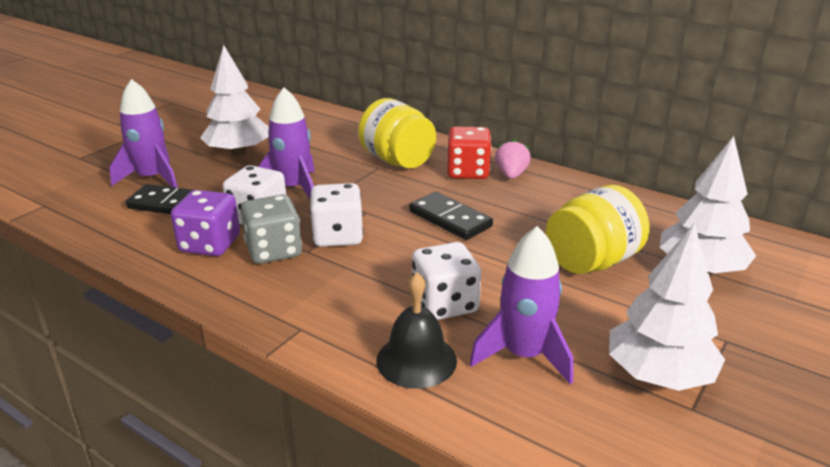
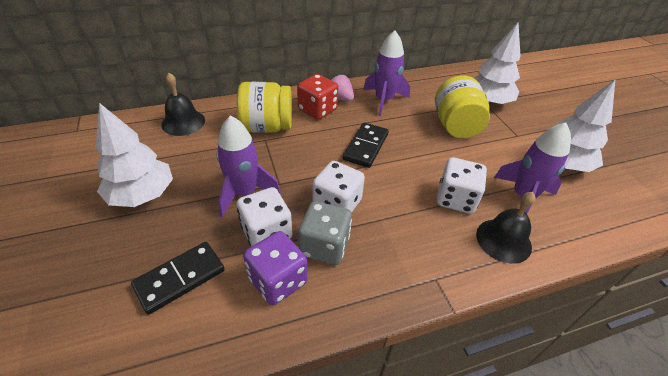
camera: 55 degrees left, 15 degrees up
(152, 178) = (111, 272): purple rocket -> purple rocket (384, 100)
(345, 127) = (183, 122): none -> black bell
(450, 219) = (365, 147): black domino -> black domino turned 60 degrees counterclockwise

